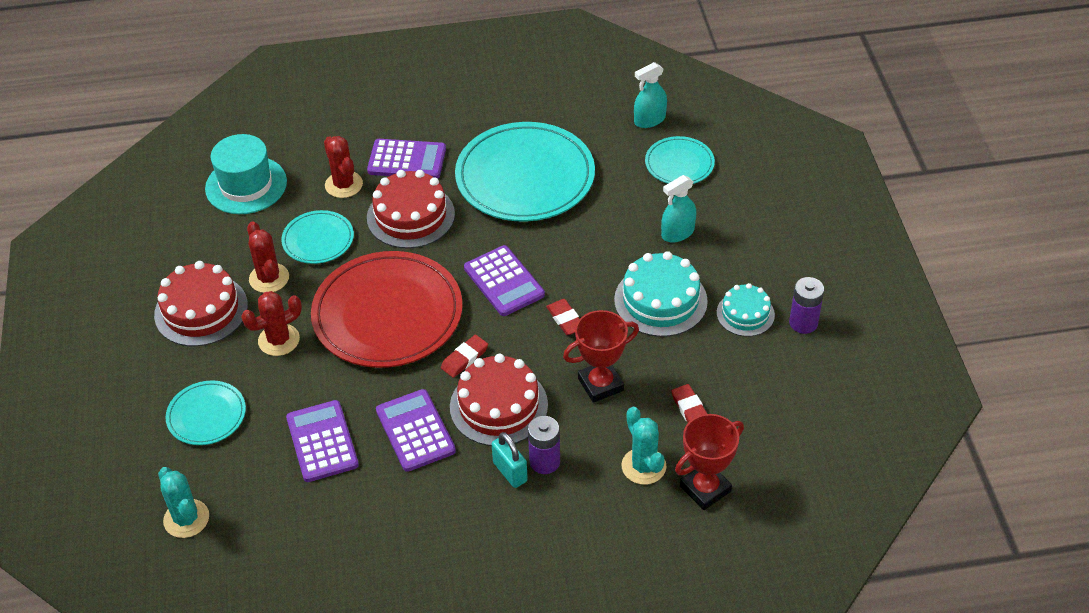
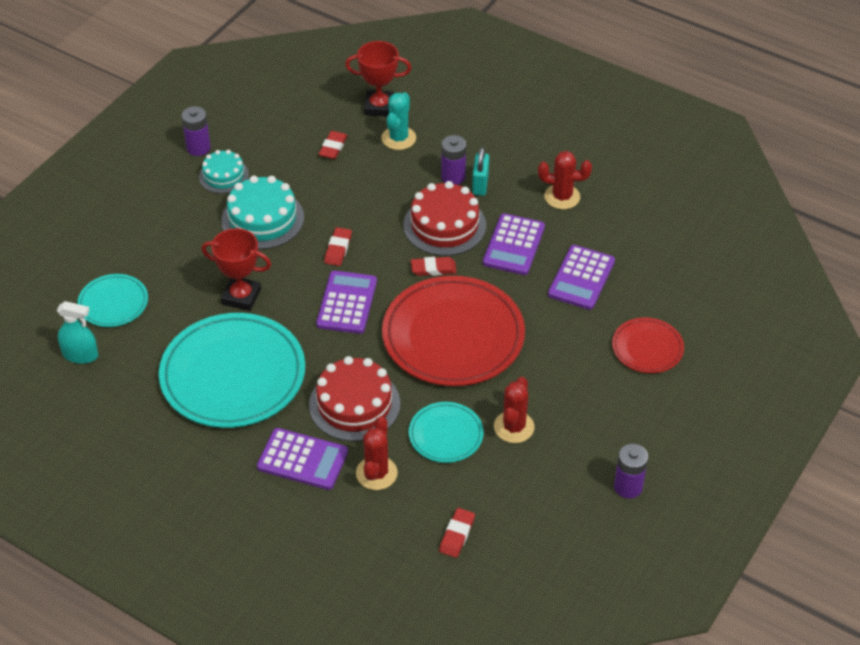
camera: 140 degrees left, 0 degrees up
(139, 293) = (628, 487): none -> purple battery
(186, 519) = (711, 287): turquoise cactus -> none
(201, 310) = (589, 436): red cake -> none
(206, 415) = (647, 348): turquoise plate -> red plate
(246, 185) = (457, 535): turquoise hat -> red eraser
(279, 340) = (549, 370): red cactus -> red cactus (562, 197)
(407, 160) = (302, 460): purple calculator -> purple calculator turned 150 degrees clockwise
(600, 384) = (367, 196): red trophy -> red trophy (241, 297)
(677, 233) = (188, 254): turquoise spray bottle -> none

